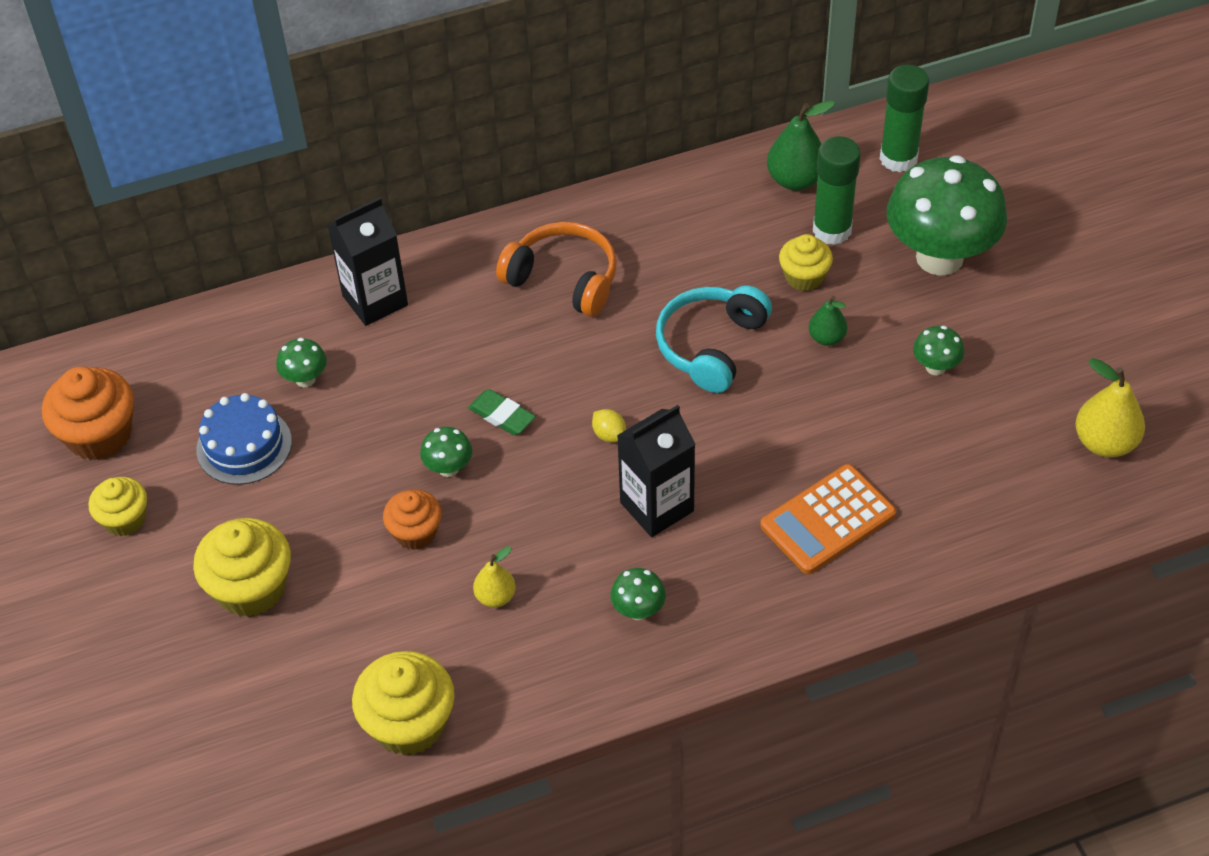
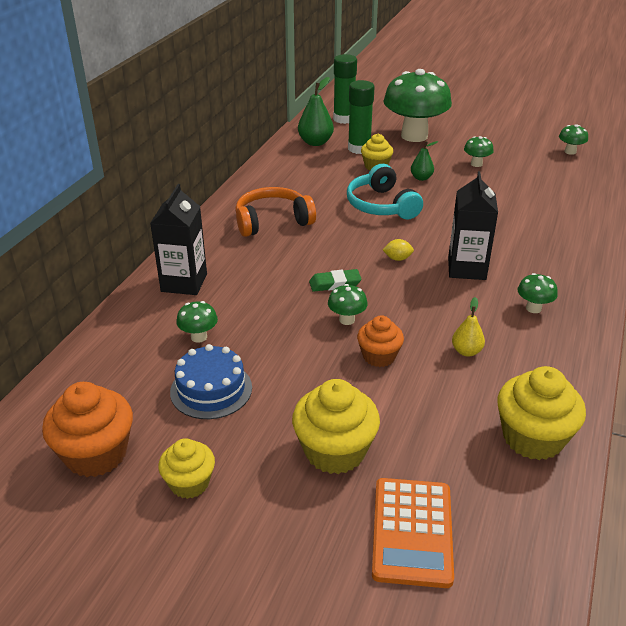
camera: 50 degrees left, 15 degrees down
(828, 520) = (536, 228): orange calculator -> orange calculator (412, 532)
(1104, 442) = (570, 152): yellow pear -> green mushroom

